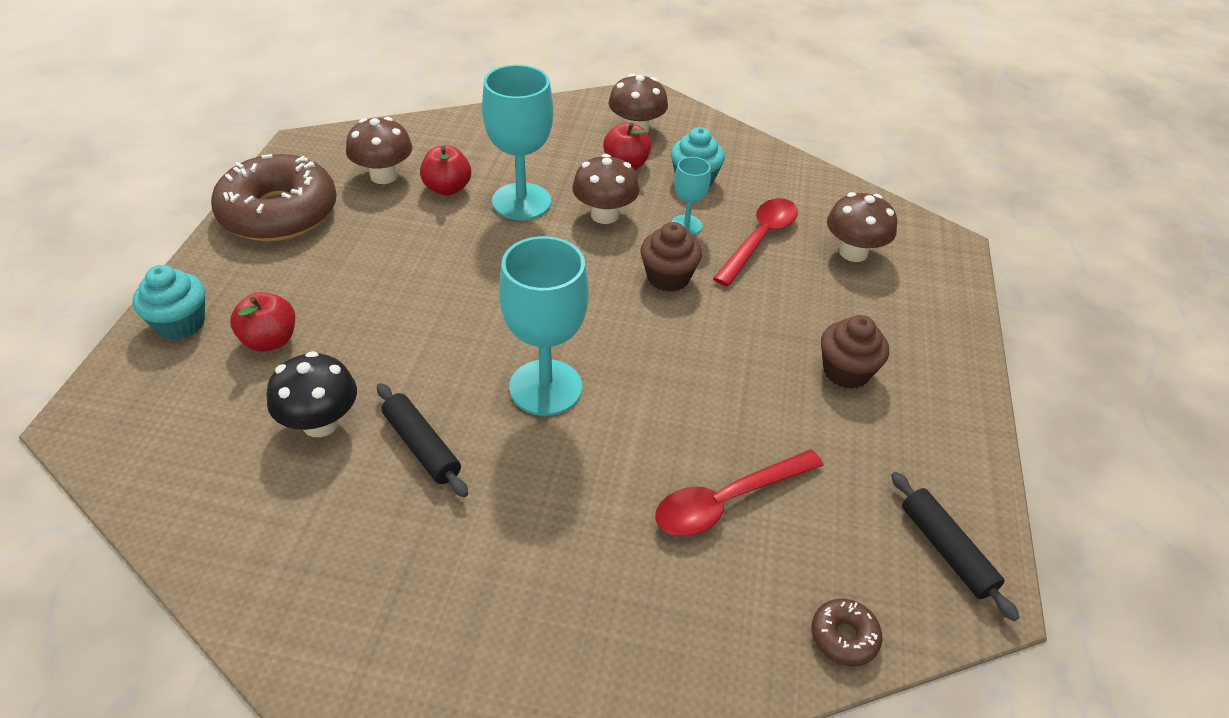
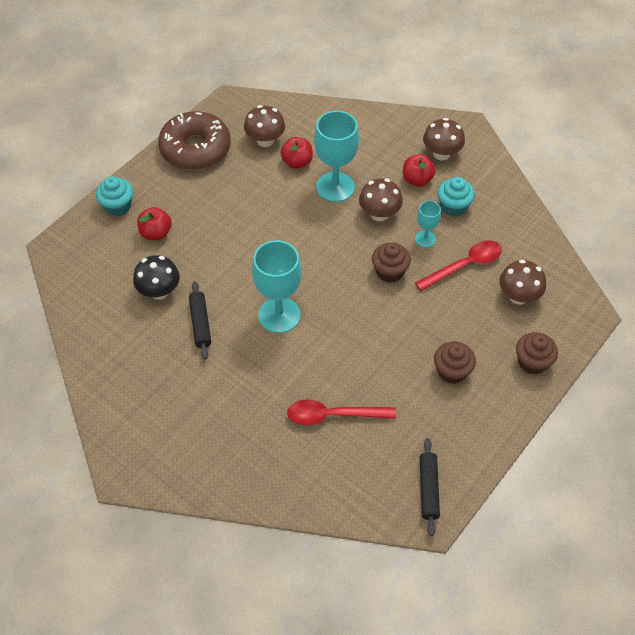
camera: 30 degrees right, 10 degrees up
(844, 637) = (343, 504): brown donut -> none
(934, 322) = (532, 362): none -> brown cupcake

